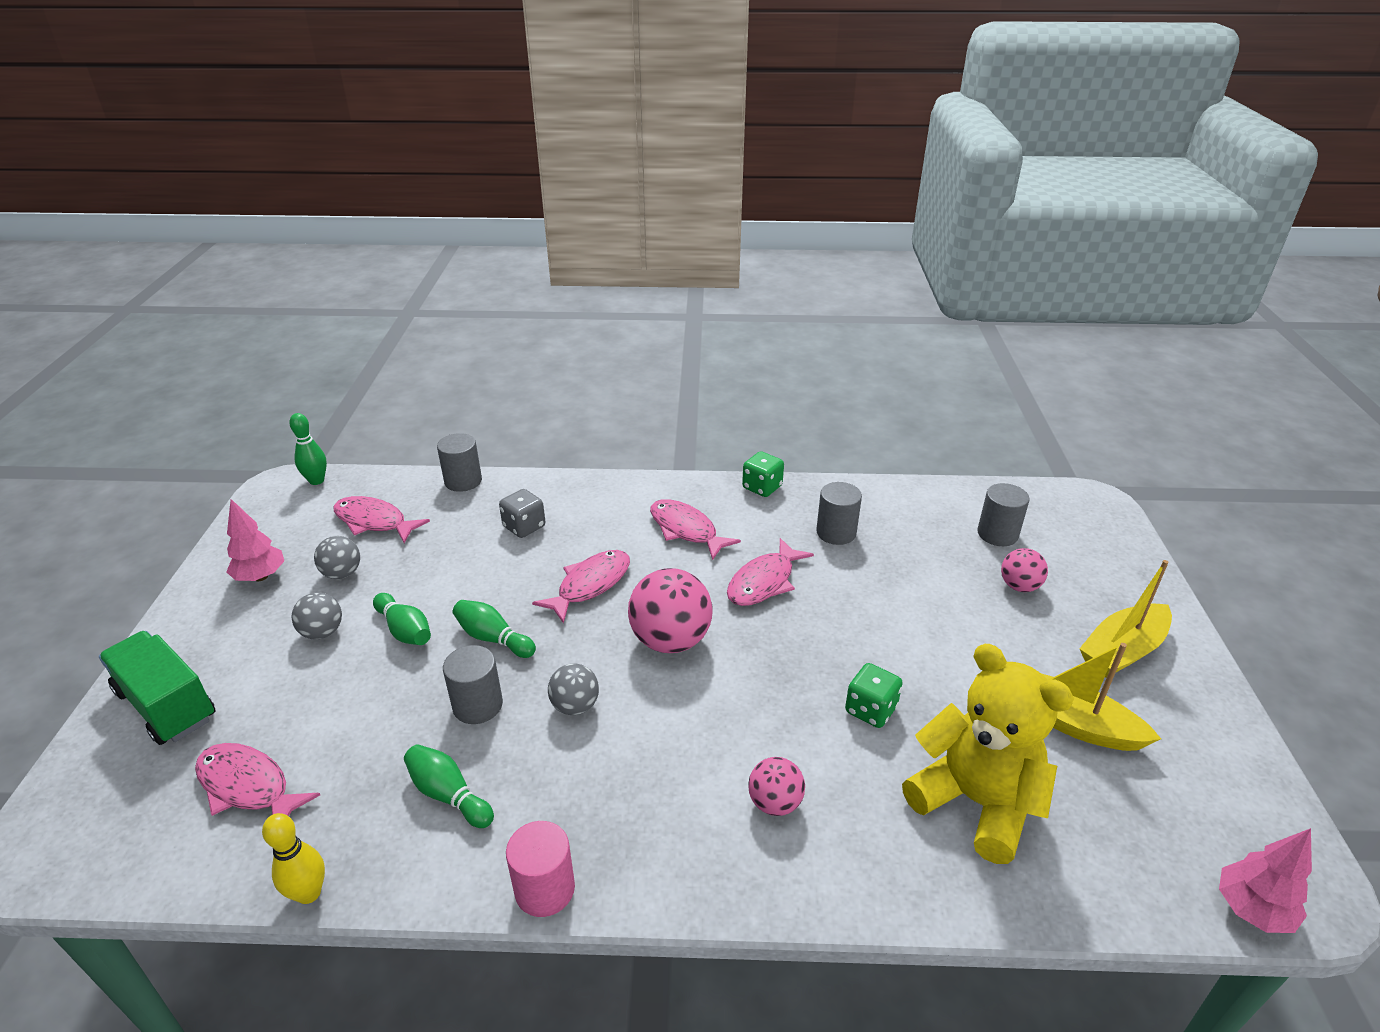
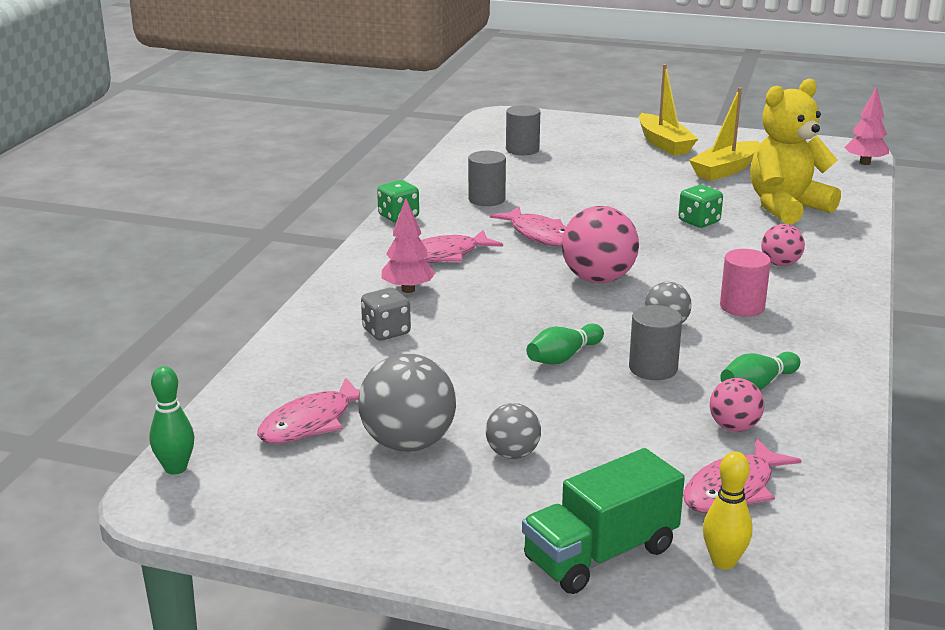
camera: 75 degrees left, 10 degrees down
(261, 577) = (381, 502): pink tree -> pink tree (408, 289)
(309, 893) = (856, 450): yellow bowling pin -> yellow bowling pin (723, 562)
(342, 573) = (408, 443): grey ball -> grey ball, size x1.77
(405, 630) = (530, 404): green bowling pin -> none
(463, 481) = (265, 363): grey cylinder -> none
(545, 889) = (852, 350): pink cylinder -> pink cylinder (742, 307)
(590, 585) = (504, 306): pink fish -> none
(1019, 586) = (587, 156): pink ball -> pink ball (734, 427)

